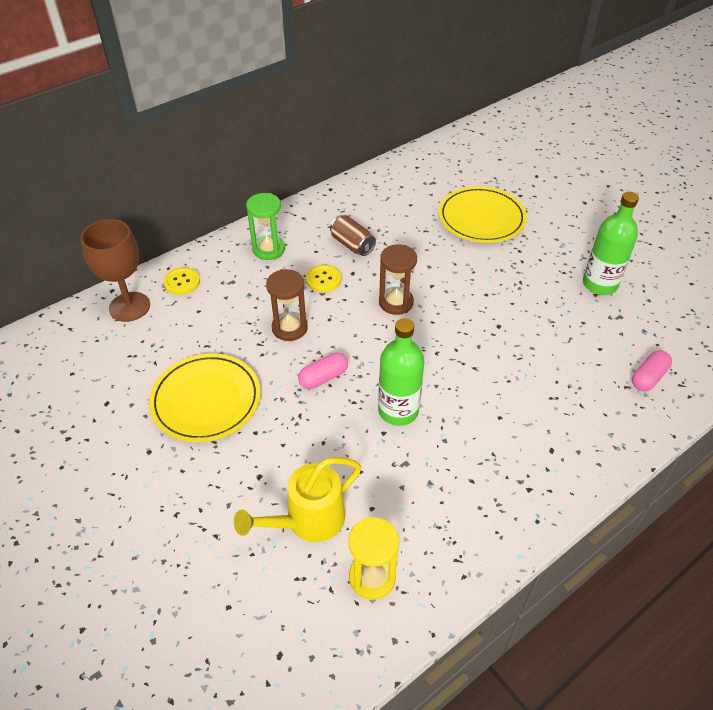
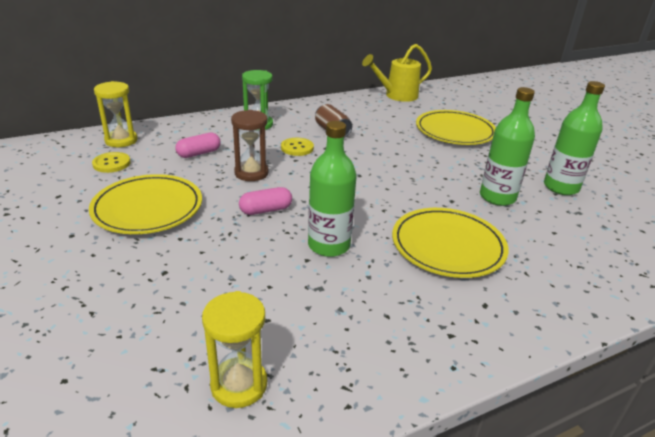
camera: 10 degrees right, 15 degrees down
(129, 307) = (121, 140): brown goblet -> yellow hourglass
(182, 282) = (174, 133): yellow button -> yellow button (111, 163)
(307, 521) = (193, 318): yellow watering can -> yellow watering can (396, 96)
(396, 302) = (357, 171): brown hourglass -> none
(507, 387) = (448, 246): none -> yellow plate
(541, 311) = (497, 197): none -> green bottle
(648, 377) = (605, 263): pink capsule -> pink capsule (199, 153)

